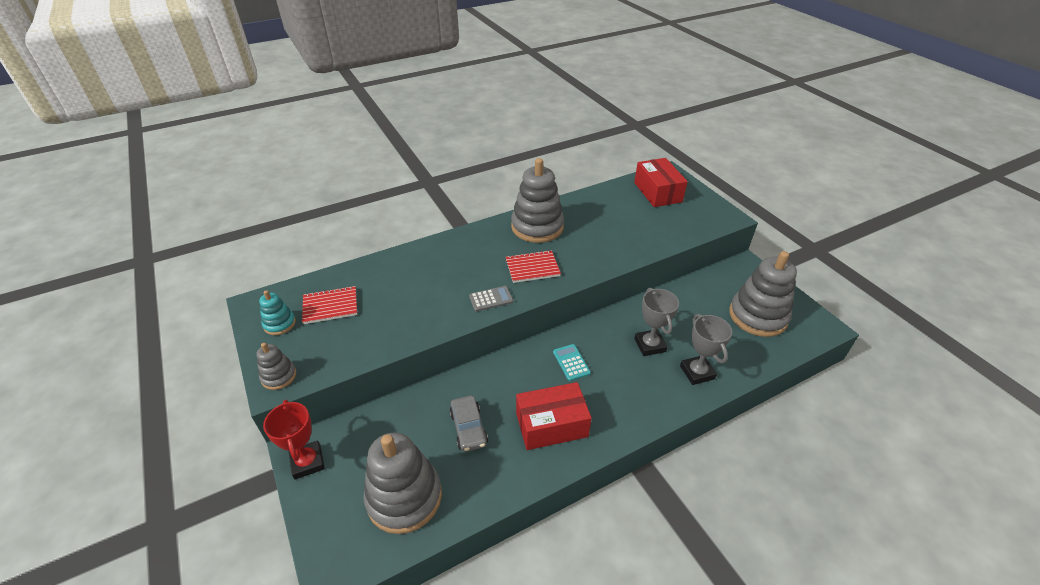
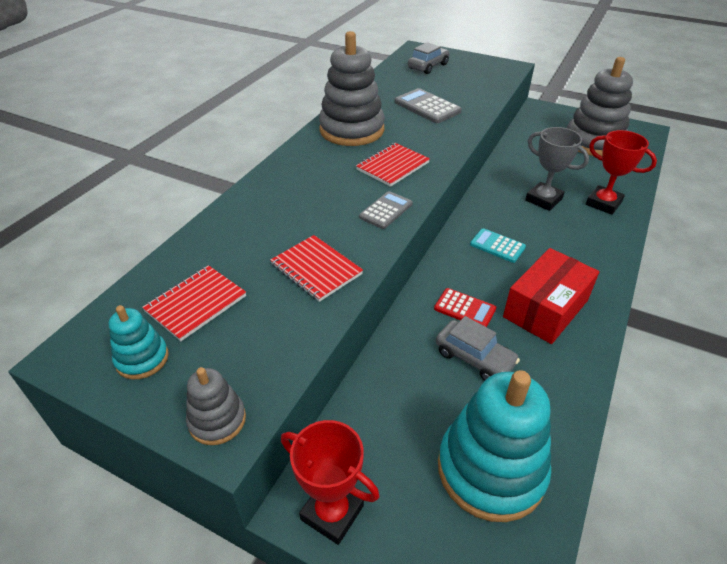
camera: 35 degrees left, 0 degrees up
(404, 497) = (491, 469): grey stacking toy -> turquoise stacking toy
(408, 318) = (316, 269): none -> red notebook
(498, 394) = (464, 309): none -> red calculator
(613, 229) = (427, 107): none -> grey calculator
(657, 192) = (428, 66): red box -> grey car
(697, 372) = (603, 203): grey trophy -> red trophy

